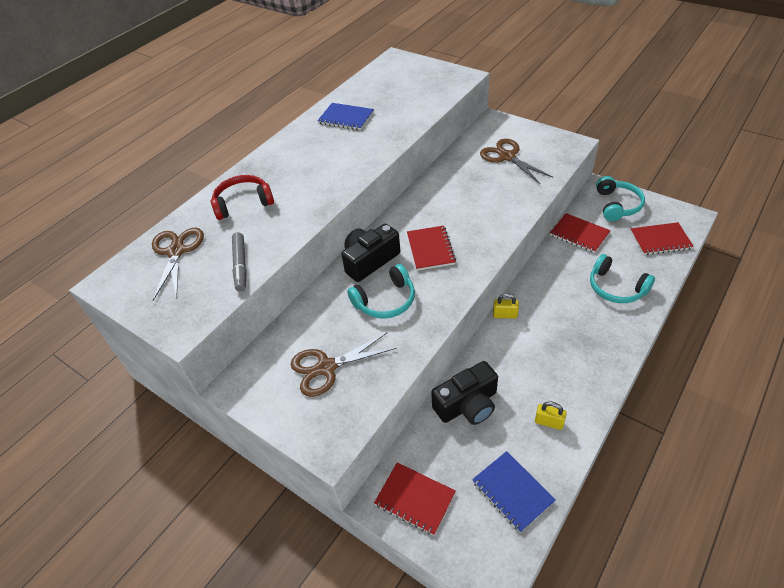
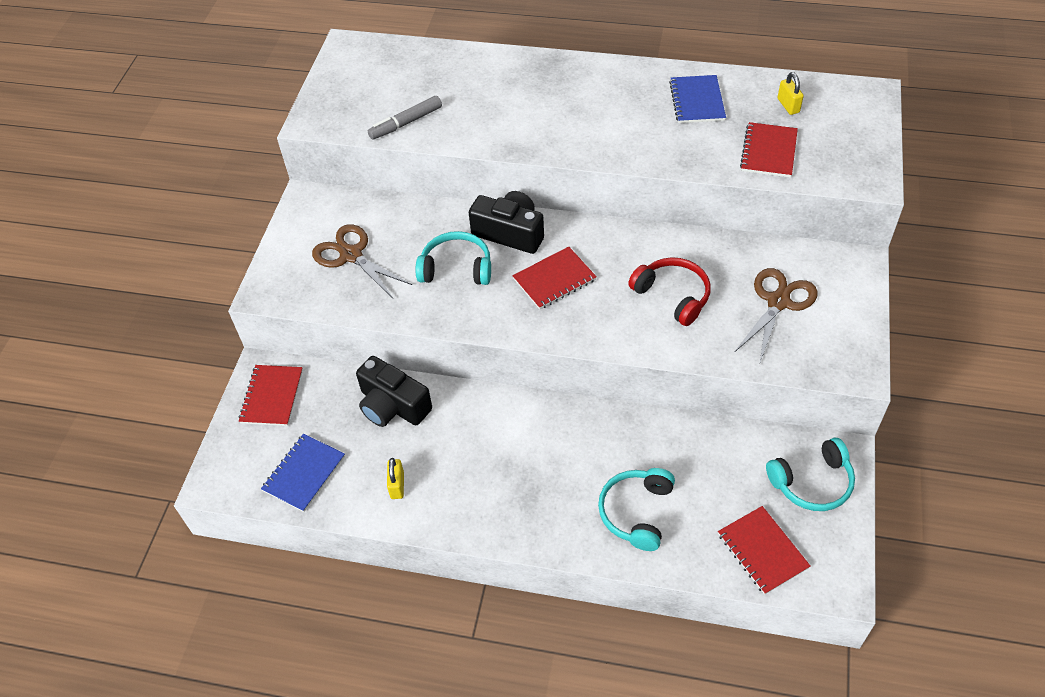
camera: 65 degrees right, 5 degrees up
(176, 251) = (405, 70): brown scissors -> none
(243, 203) = (496, 83): red headphones -> red headphones (673, 295)
(385, 301) = (456, 268): turquoise headphones -> turquoise headphones turned 150 degrees clockwise
(505, 315) = (534, 404): yellow padlock -> yellow padlock (788, 105)
(579, 234) = (721, 448): red notebook -> red notebook (768, 151)

